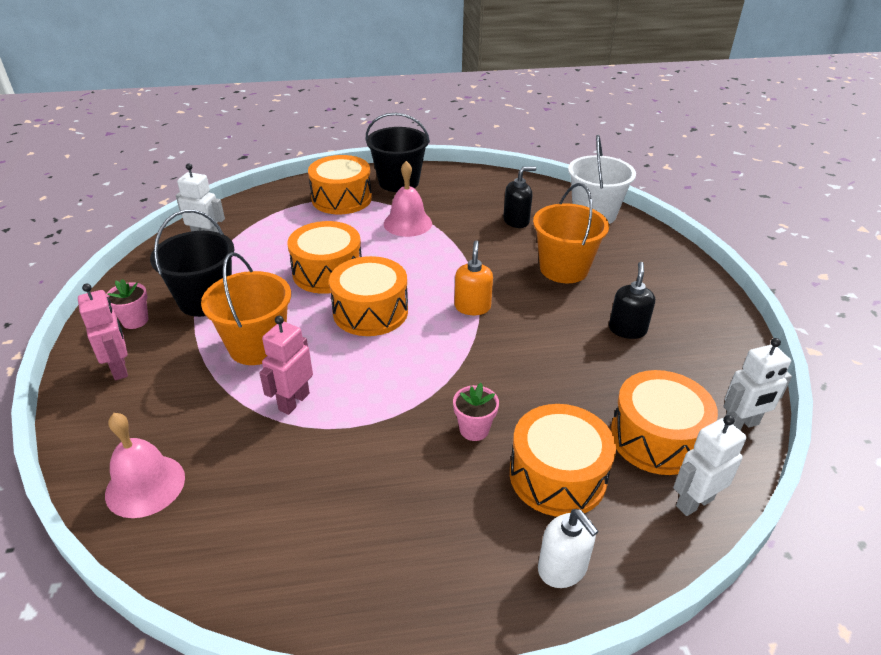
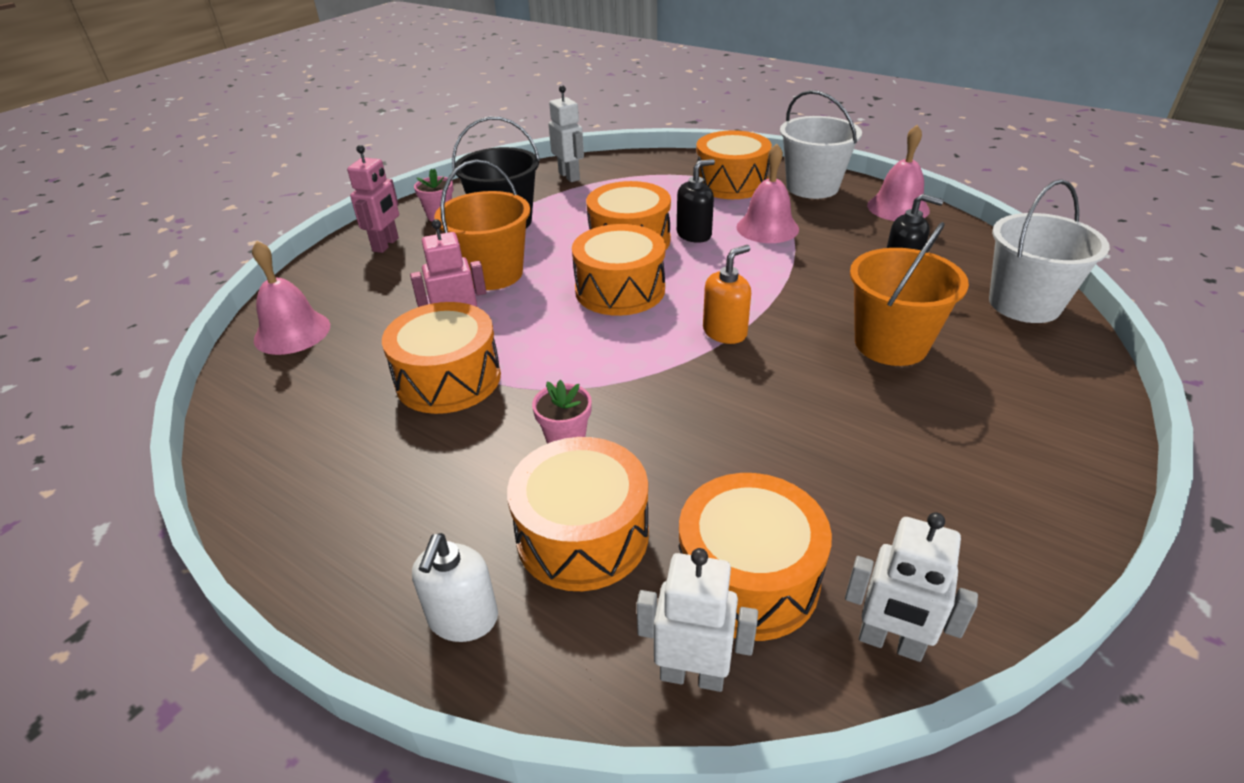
camera: 45 degrees right, 0 degrees up
(339, 439) = (448, 379): none -> orange drum
(399, 182) = (812, 187): black bucket -> white bucket
(466, 178) = (898, 207): none -> pink bell
(627, 329) = (883, 446): black soap dispenser -> black soap dispenser (694, 234)

